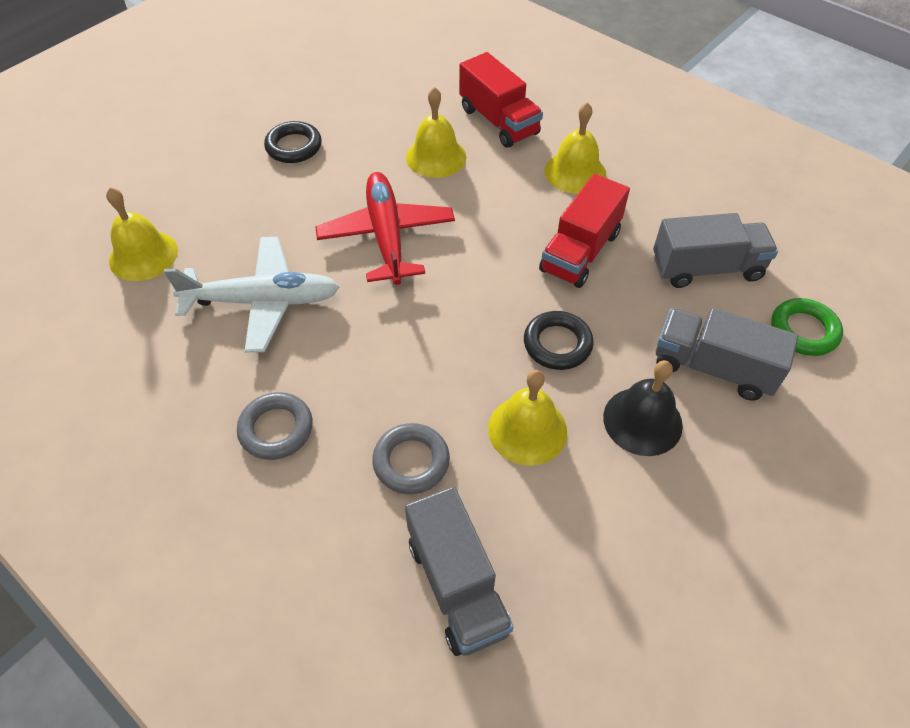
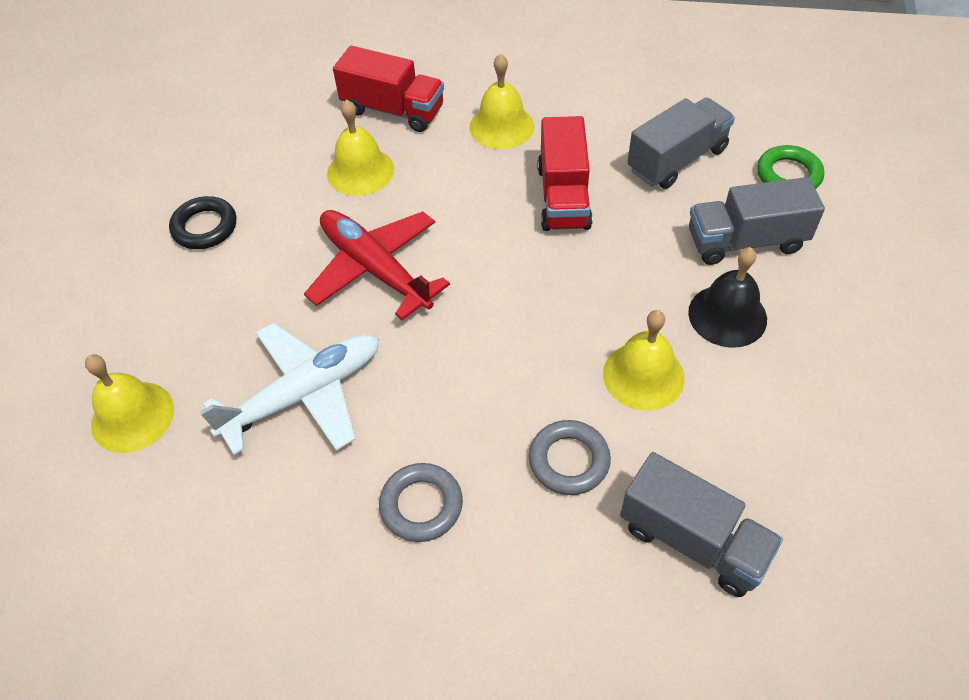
camera: 30 degrees left, 0 degrees up
(557, 344) = (609, 288): black ring -> none

